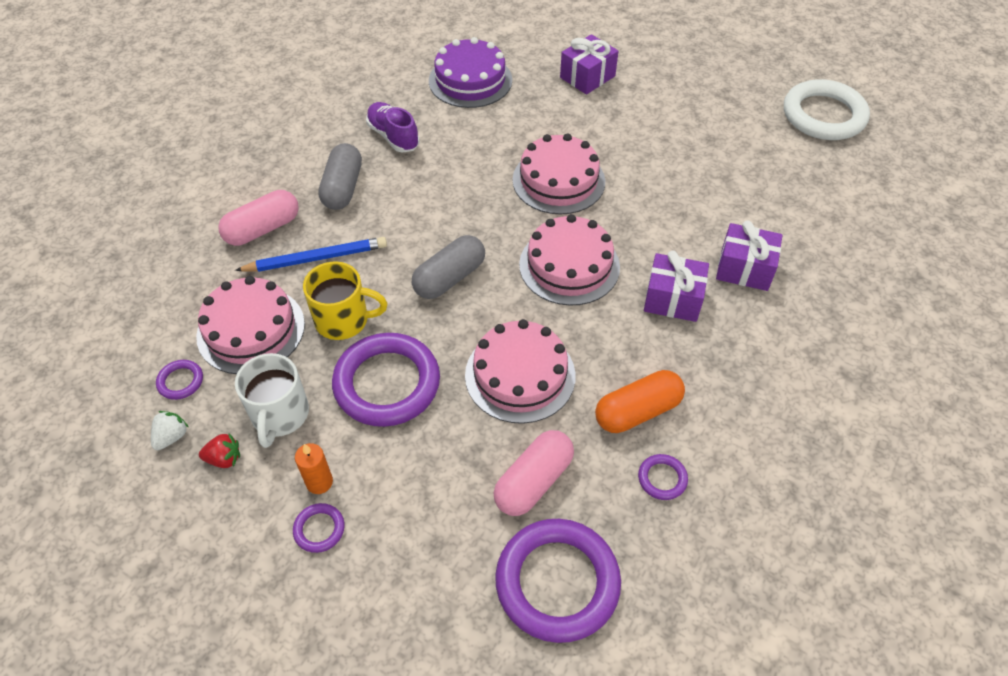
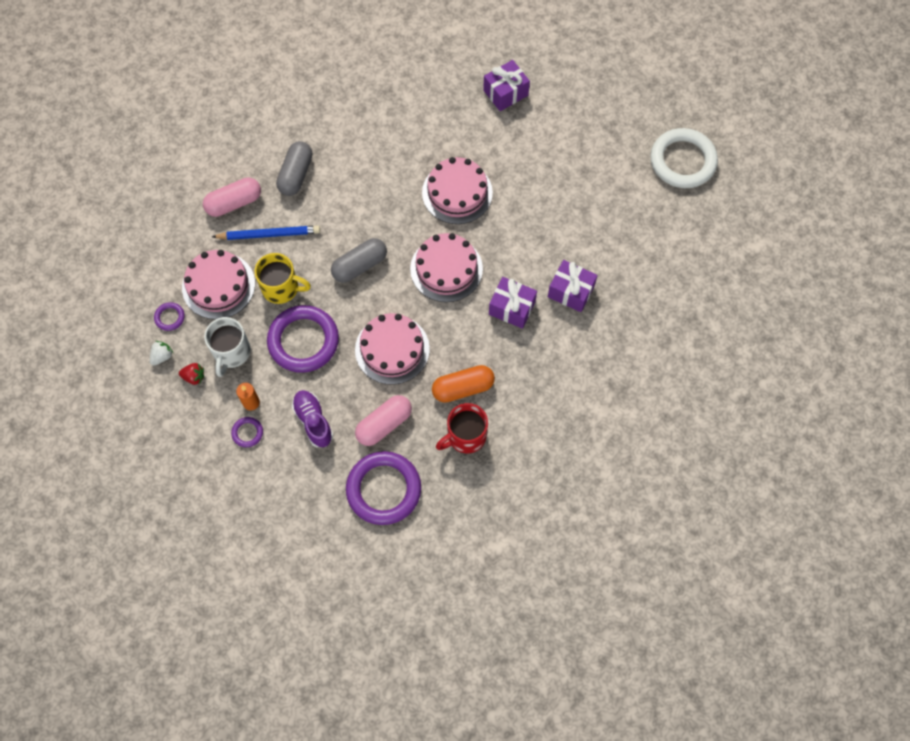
camera: 10 degrees right, 15 degrees up
(393, 136) = (340, 131): purple shoe -> purple shoe (313, 421)
(470, 80) = (411, 82): purple cake -> none
(662, 478) = (465, 436): purple ring -> red mug

